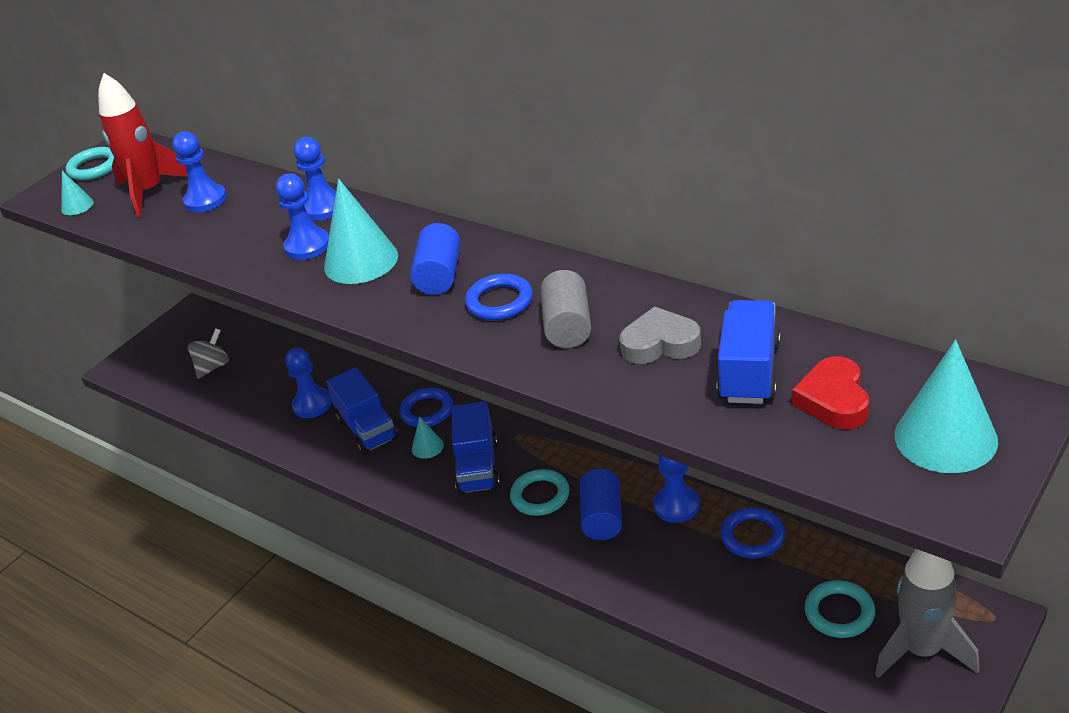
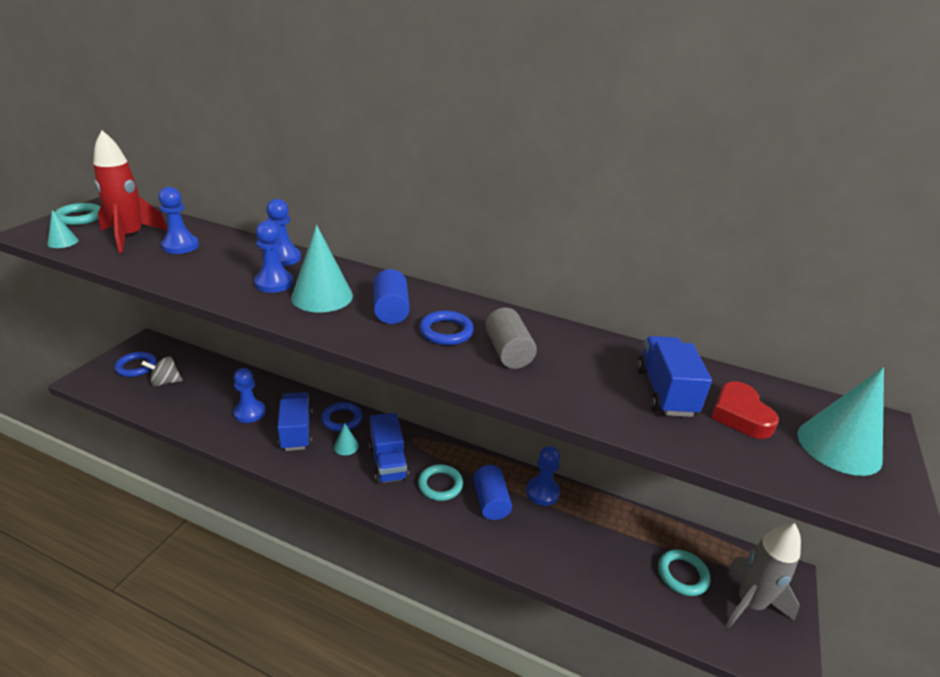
camera: 20 degrees left, 5 degrees down
(213, 367) = (165, 382): grey spinning top -> grey spinning top turned 120 degrees counterclockwise
(367, 429) = (296, 432): blue truck -> blue truck turned 150 degrees counterclockwise
(660, 344) = (586, 368): grey heart -> none
(752, 536) = (603, 515): blue ring -> blue ring (136, 366)

